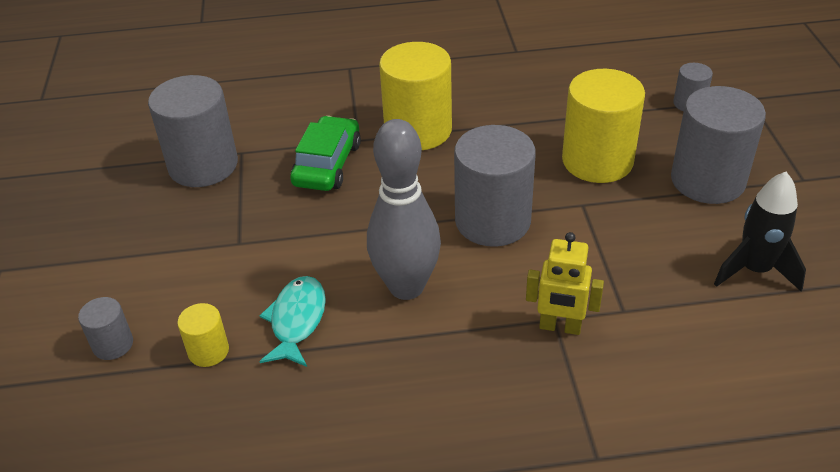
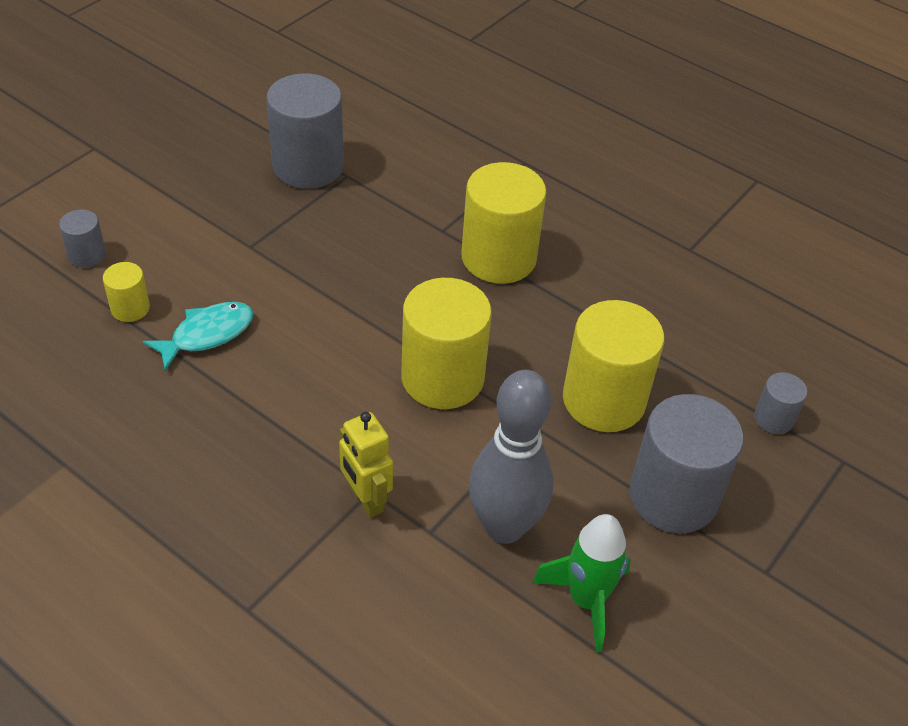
camera: 40 degrees right, 5 degrees up
(327, 164) = (392, 233): green car -> none
(406, 287) = (308, 374): grey bowling pin -> grey bowling pin (504, 527)
(492, 221) = (442, 378): grey cylinder -> yellow cylinder
(754, 270) = (586, 600): black rocket -> green rocket

